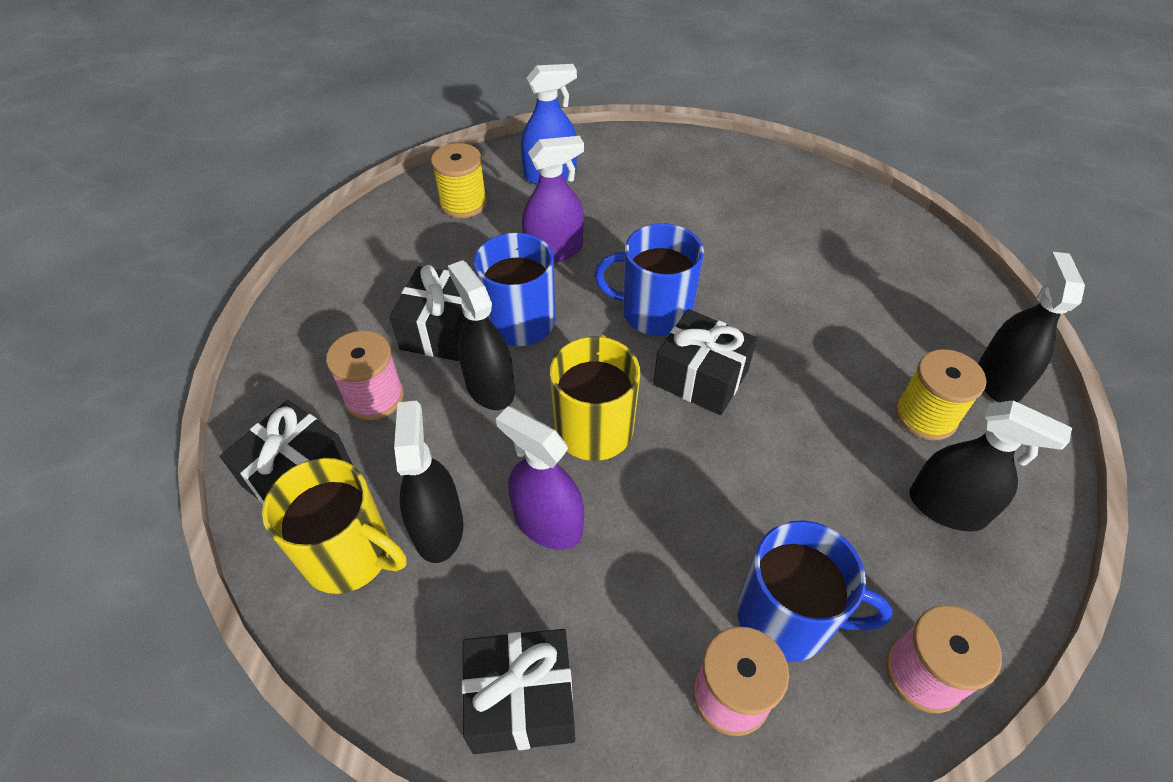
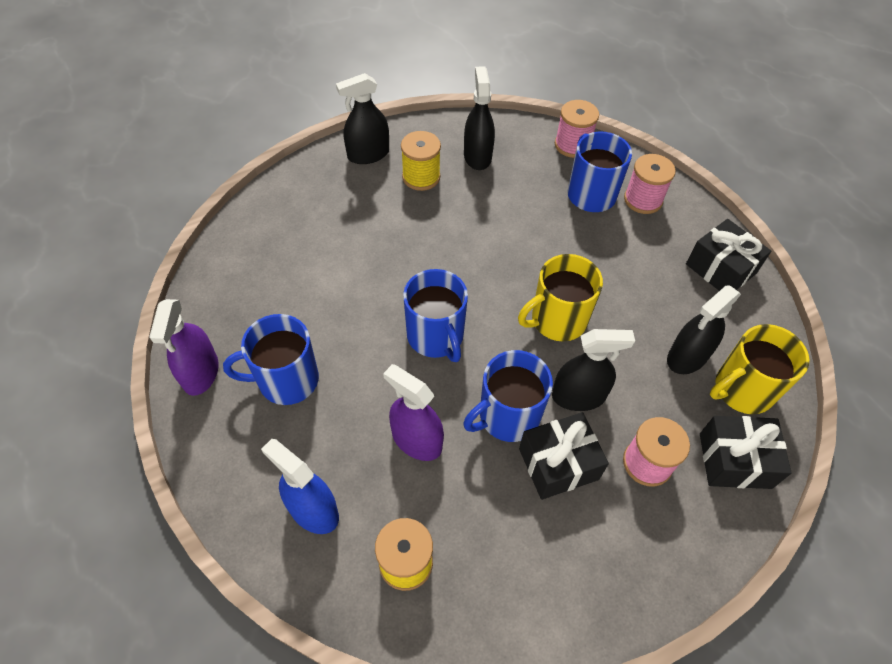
camera: 125 degrees left, 5 degrees up
(349, 555) = (742, 389): yellow mug -> yellow mug turned 105 degrees counterclockwise
(489, 387) = (578, 396): black spray bottle -> black spray bottle turned 120 degrees counterclockwise
(547, 523) = (635, 307): purple spray bottle -> purple spray bottle (200, 373)
(683, 199) = (286, 380): none -> blue mug
(701, 377) = (474, 285): black gift -> none

